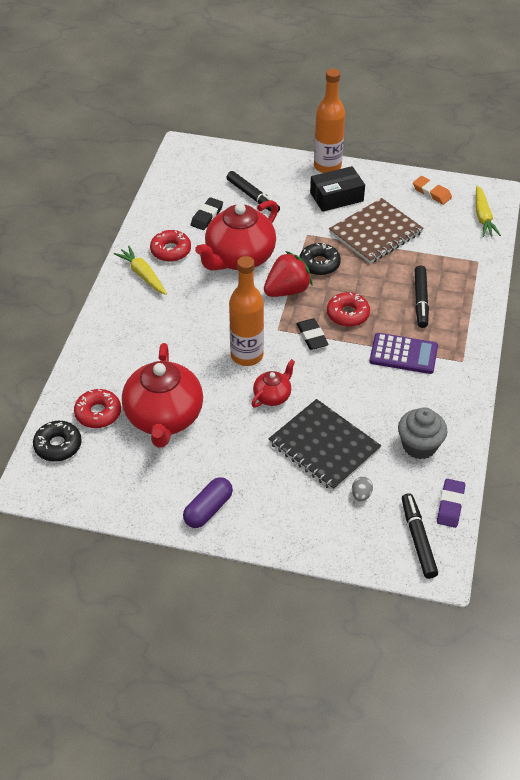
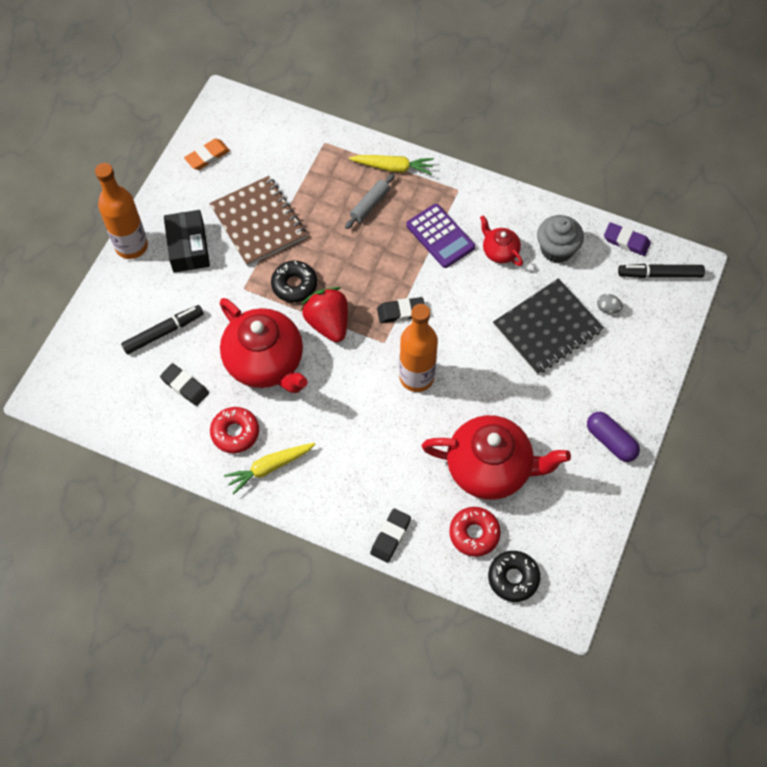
camera: 80 degrees left, 15 degrees up
(90, 357) = (390, 536): none -> black eraser
(273, 396) = (476, 362): red teapot -> red teapot (499, 251)
(348, 314) = (376, 273): red donut -> none
(403, 354) = (440, 236): purple calculator -> purple calculator turned 120 degrees clockwise
(420, 300) = (370, 205): black marker -> grey rolling pin
(483, 217) = (259, 121): yellow carrot -> yellow carrot (393, 167)

